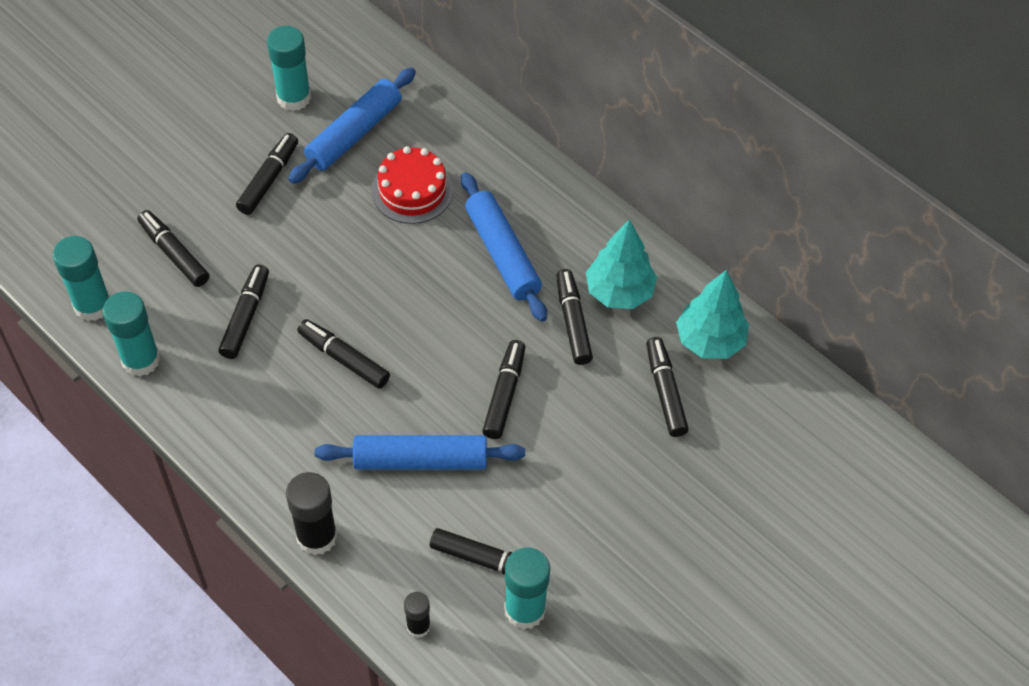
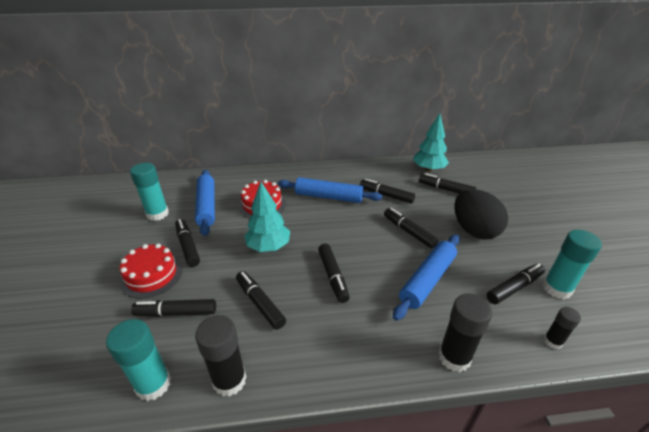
camera: 50 degrees left, 20 degrees down
(141, 360) = (229, 380): turquoise glue stick -> black glue stick
(200, 186) = (151, 275): none -> red cake
(344, 358) = (333, 276): black marker -> black marker turned 90 degrees counterclockwise
(579, 472) = (474, 230): none -> black egg
(619, 292) = (383, 178): turquoise tree -> turquoise tree (268, 247)

